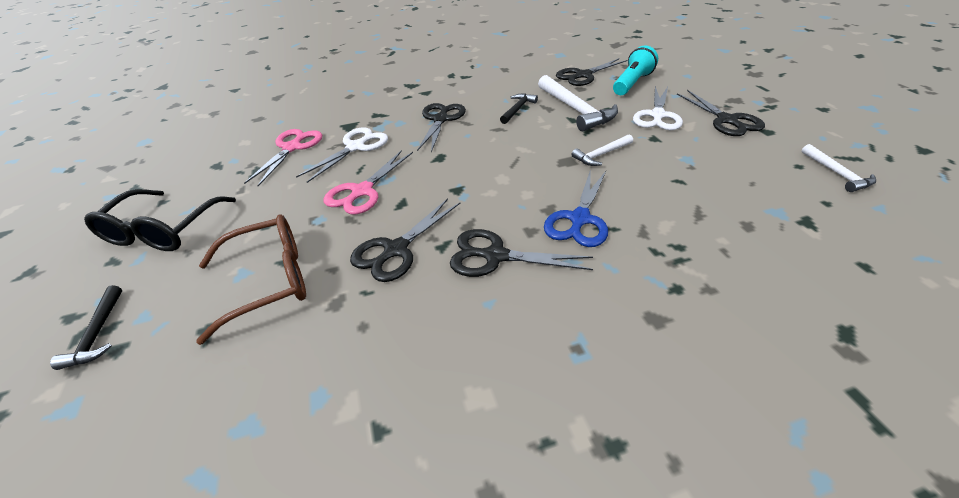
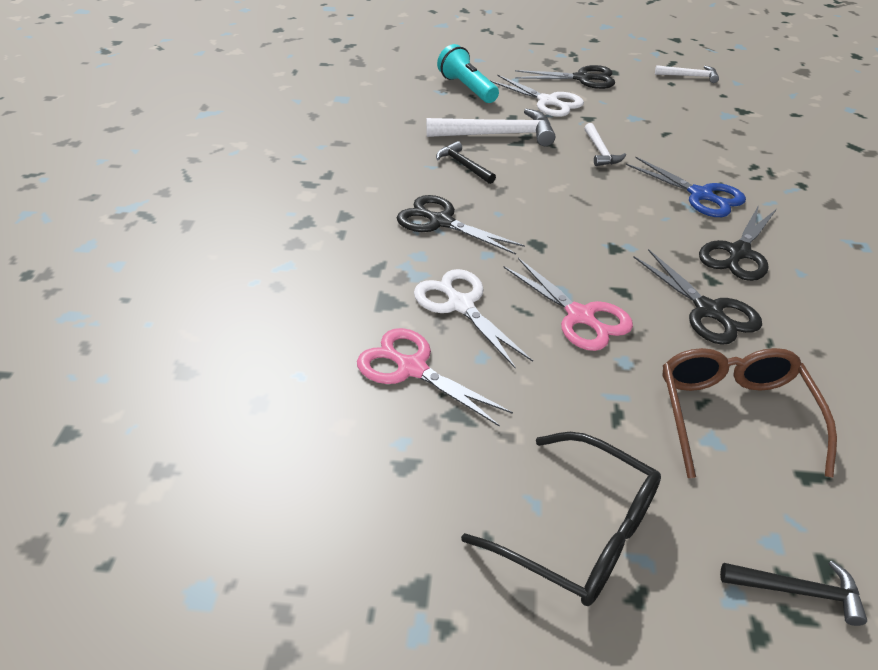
camera: 70 degrees left, 0 degrees up
(583, 75) = (418, 104): black scissors -> none

